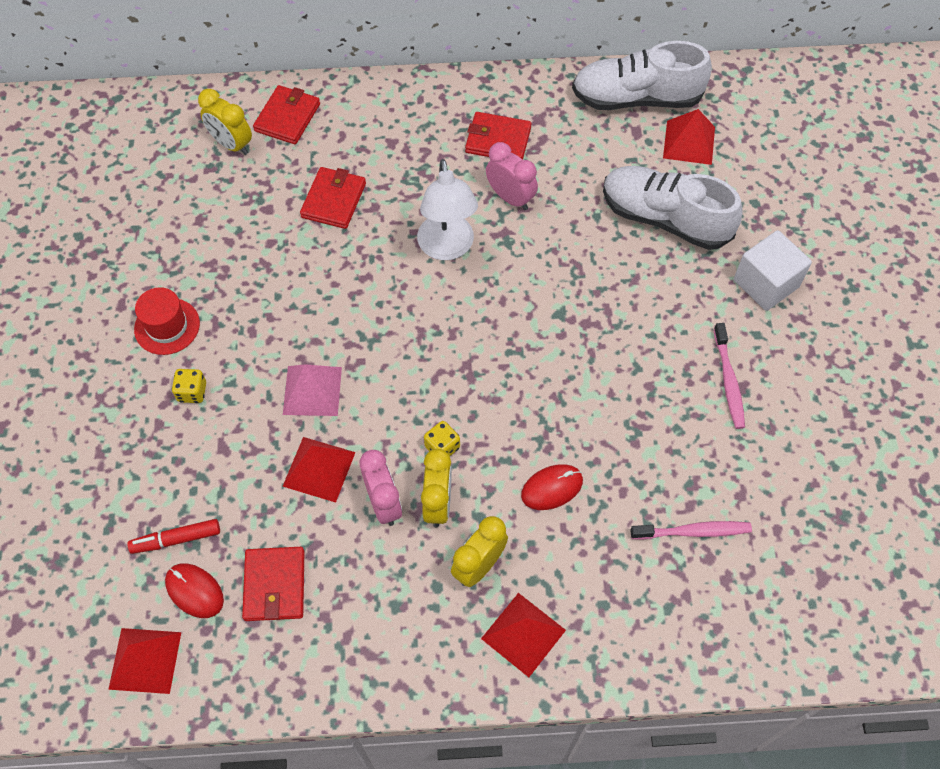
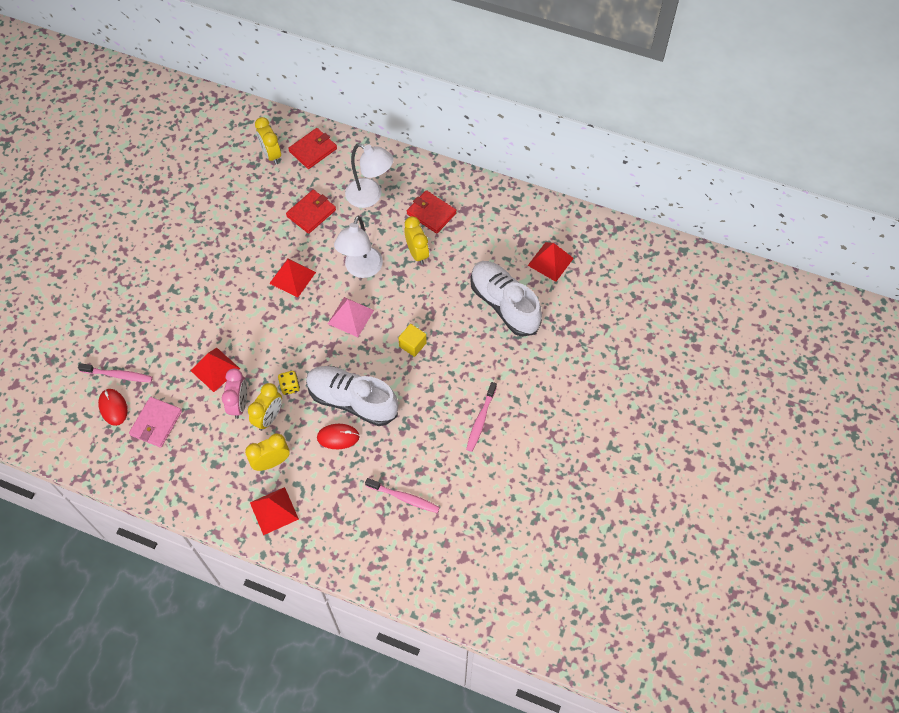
camera: 25 degrees right, 0 degrees up
(145, 660) = (69, 433): red pyramid -> red pyramid (292, 277)
(167, 326) = (177, 251): red hat -> none
(176, 539) = (118, 375): red marker -> pink toothbrush
(192, 392) = (170, 296): yellow dice -> none
(275, 585) = (156, 423): red wallet -> pink wallet
(312, 390) = (236, 323): pink pyramid -> pink pyramid (350, 317)
(403, 148) = (370, 196): none -> white lamp
(510, 198) = (417, 253): pink clock -> yellow clock
(577, 319) = (412, 345): none -> yellow cube
(636, 98) = (534, 220): white shoe -> white shoe (352, 401)
(766, 283) = (542, 371): white cube -> none

